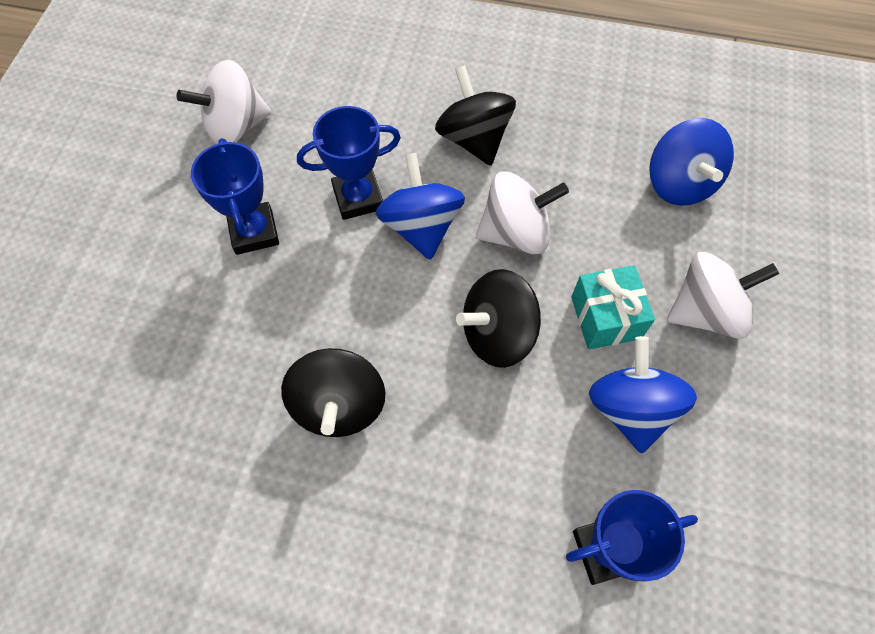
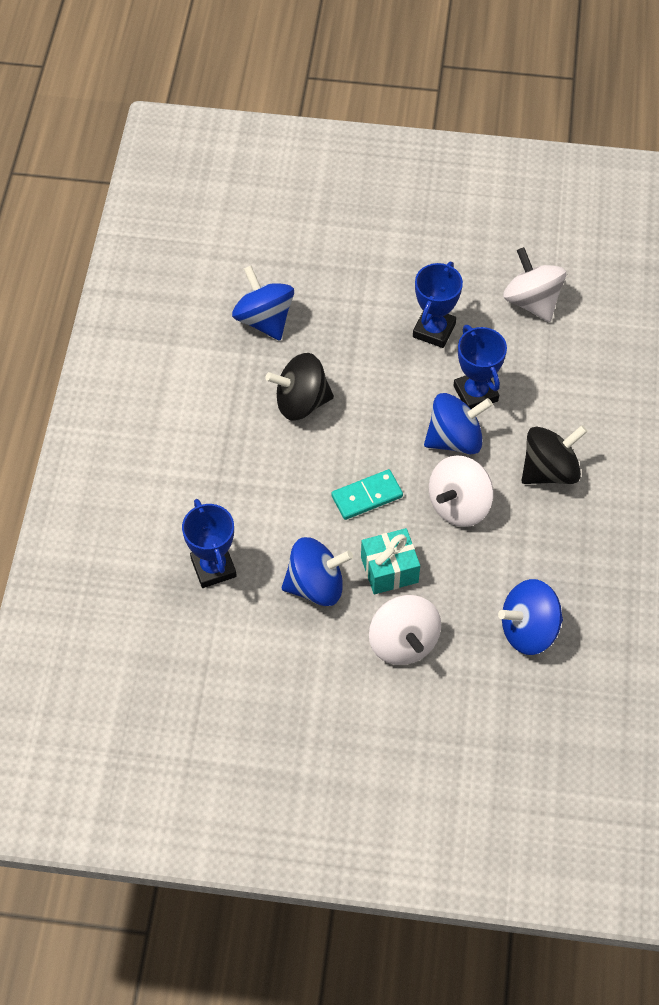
camera: 85 degrees right, 5 degrees down
(184, 447) = (264, 319): none -> blue spinning top
(254, 232) = (434, 330): blue trophy -> blue trophy turned 45 degrees counterclockwise
(497, 334) = (367, 496): black spinning top -> turquoise domino
(515, 233) = (459, 505): white spinning top -> white spinning top turned 60 degrees clockwise

